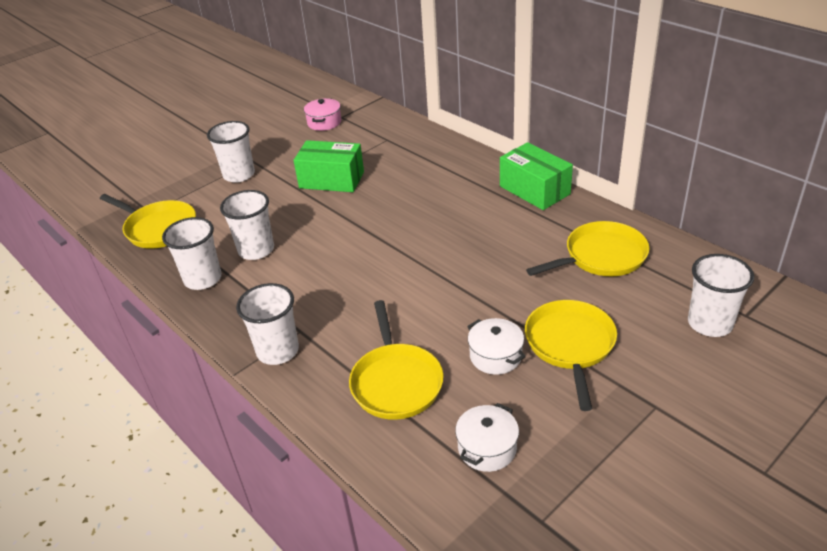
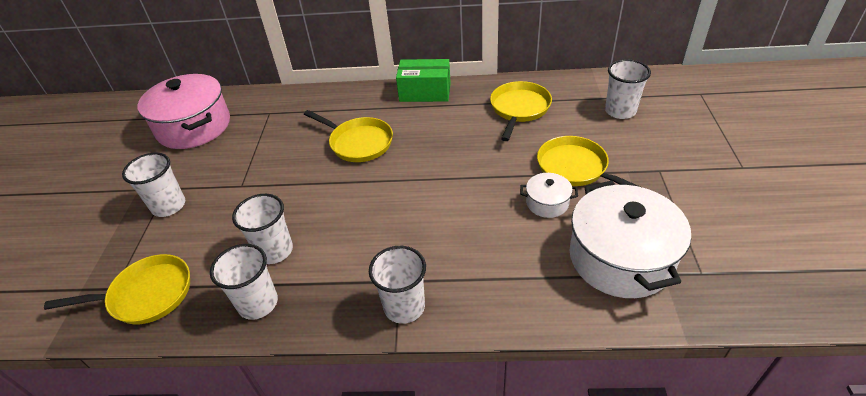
camera: 45 degrees left, 5 degrees up
(324, 122) = (194, 127): pink pot -> pink pot, size x2.16
(331, 180) = (264, 164): green box -> none
(396, 382) = (514, 263): yellow pan -> yellow pan (358, 143)
(487, 448) = (620, 258): white pot -> white pot, size x2.16

